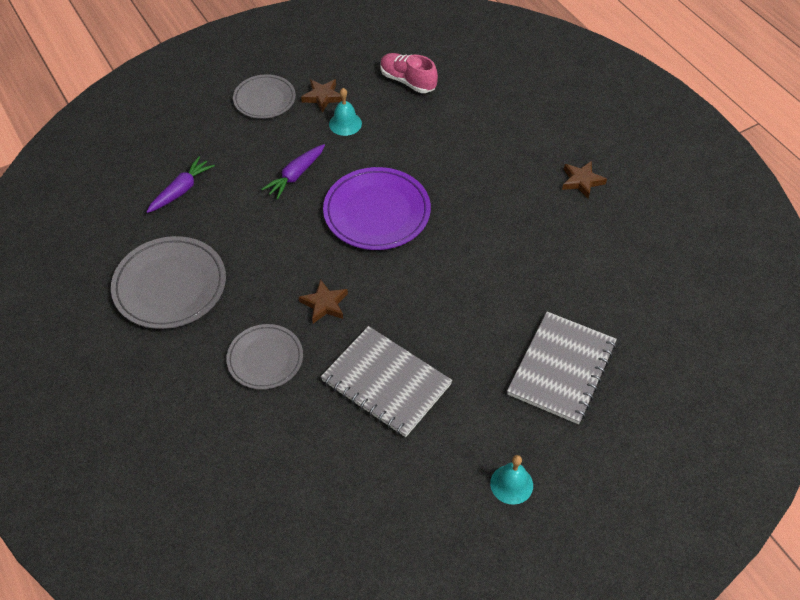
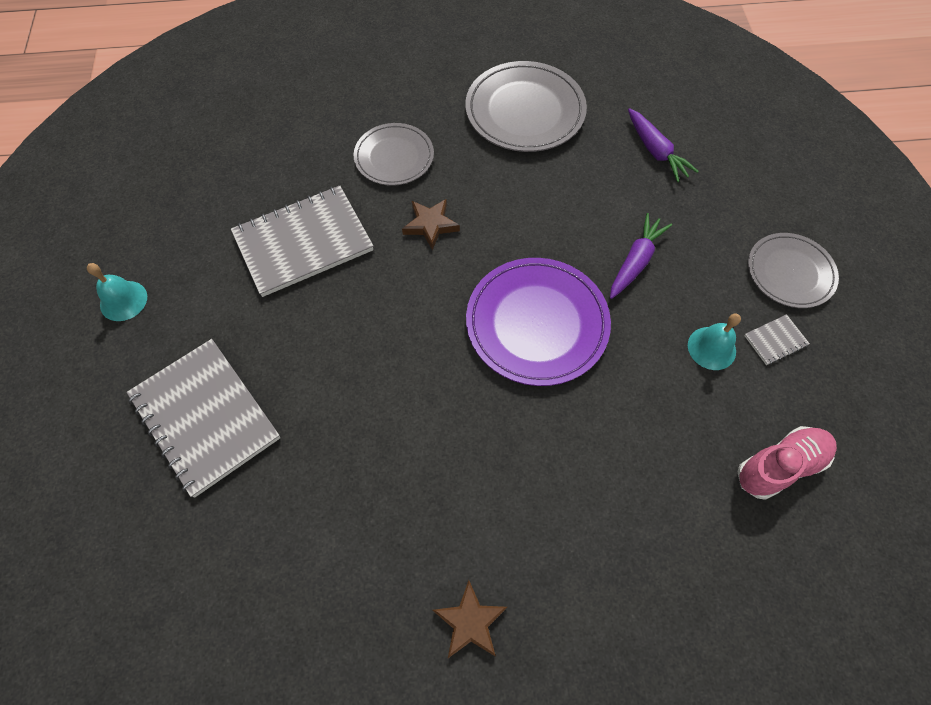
camera: 115 degrees right, 10 degrees up
(295, 175) = (635, 261): purple carrot -> purple carrot turned 60 degrees clockwise
(323, 97) = (775, 340): brown star -> grey notebook

